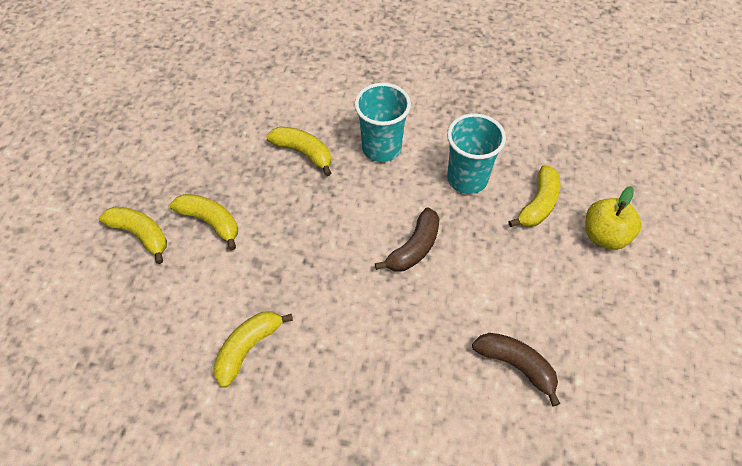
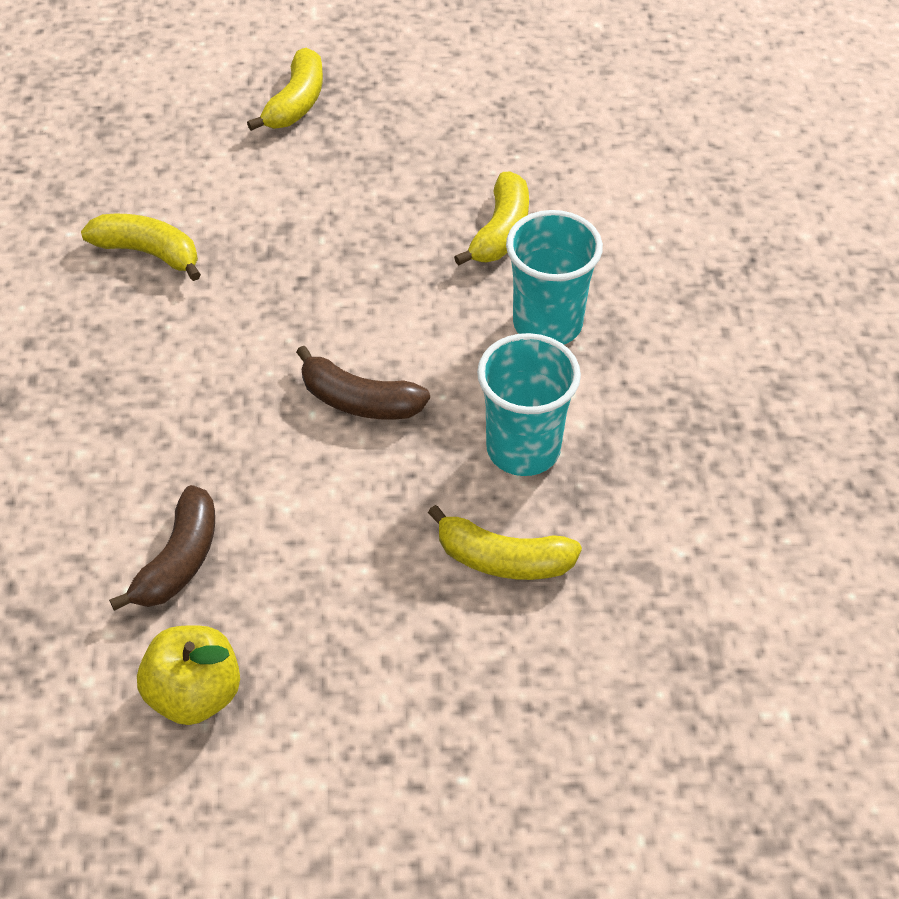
camera: 75 degrees right, 5 degrees down
(210, 222) = (338, 163): yellow banana -> none
(605, 235) = (464, 669): yellow apple -> yellow apple (194, 694)

